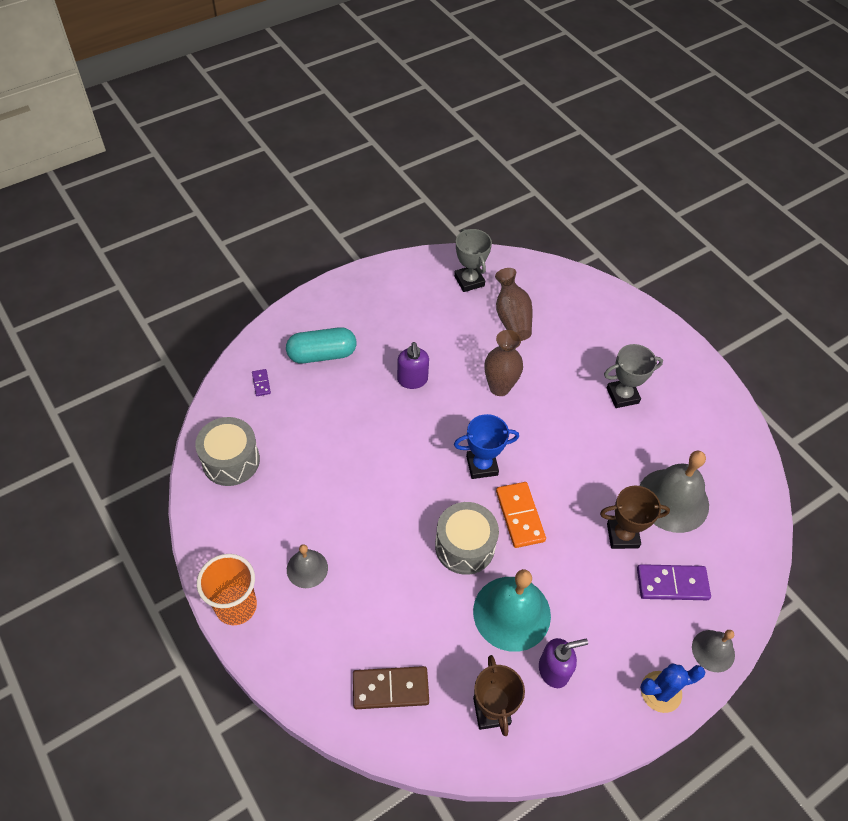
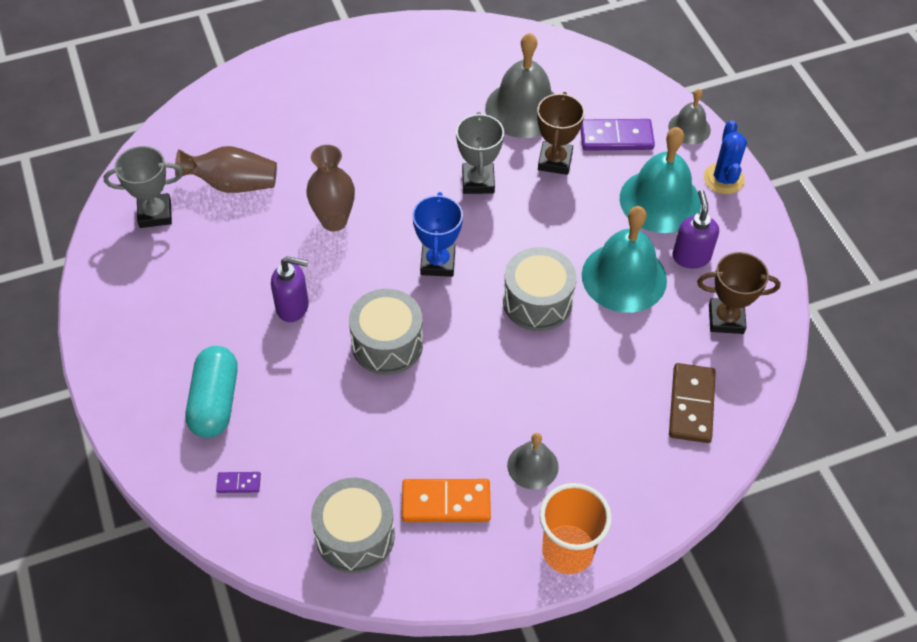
camera: 75 degrees left, 0 degrees up
(395, 447) = (387, 344): none -> grey drum
(520, 516) = (511, 242): orange domino -> orange domino (446, 502)
(611, 633) = (660, 200): none -> turquoise bell
(622, 395) = (382, 112): grey trophy -> grey trophy (478, 182)
(672, 584) = (616, 137): purple domino -> purple domino turned 75 degrees clockwise

